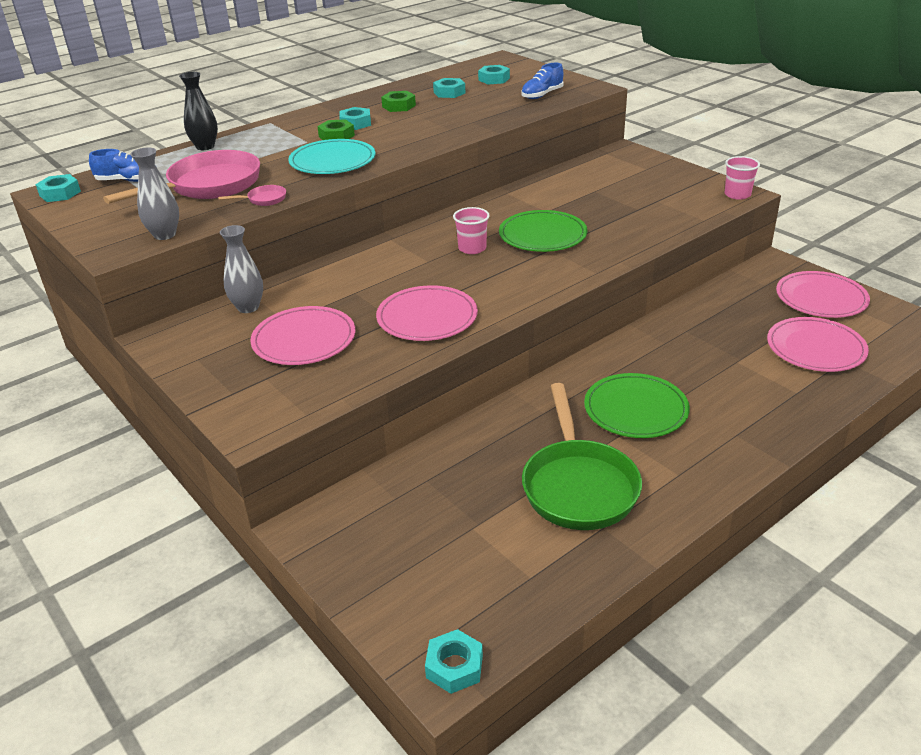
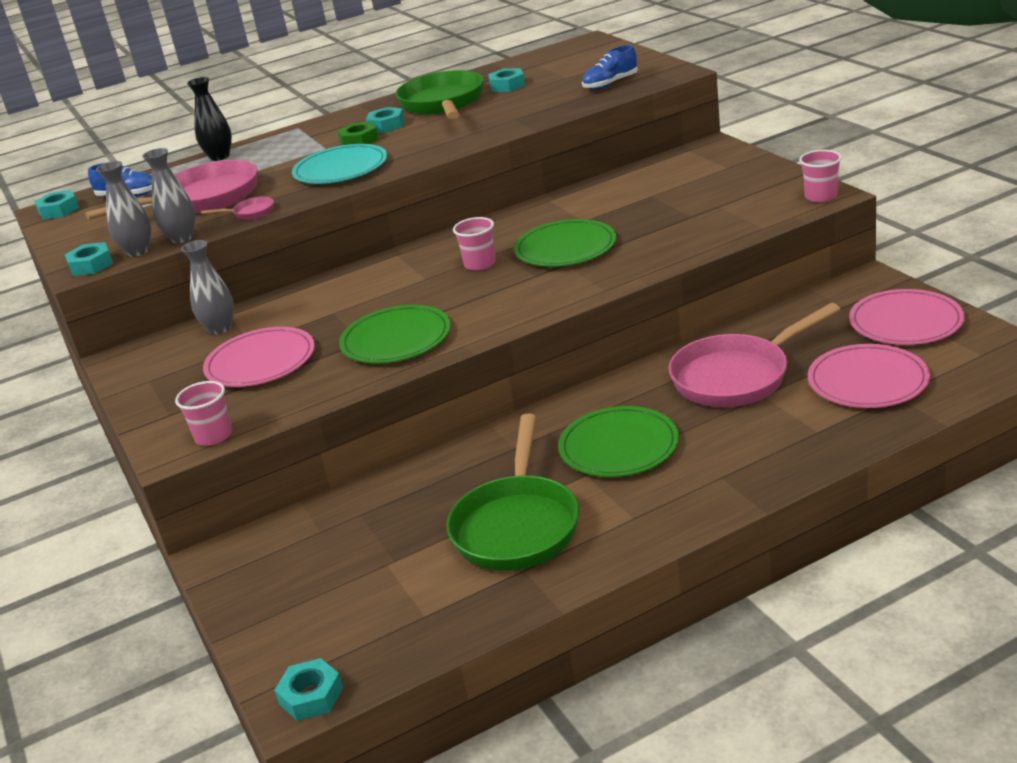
camera: 15 degrees right, 5 degrees down
(205, 222) = (182, 238): none -> grey vase
(289, 414) = (213, 436): none -> pink cup
(399, 106) = (443, 103): green nut -> green pan
(427, 317) = (396, 339): pink plate -> green plate
(494, 79) = (566, 67): turquoise nut -> turquoise nut (91, 265)
(707, 345) = (737, 376): none -> pink pan

